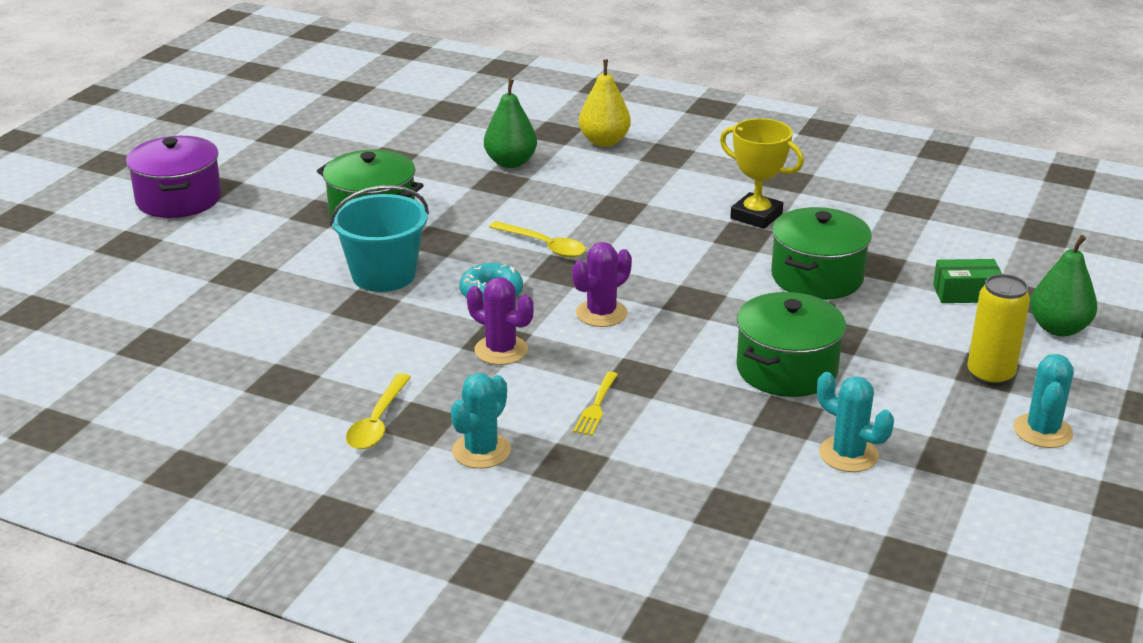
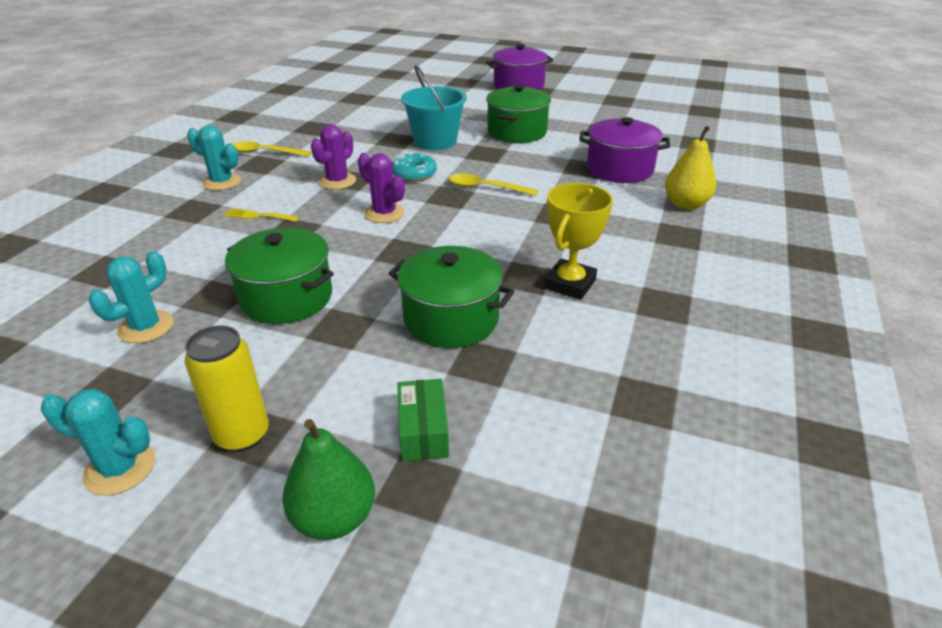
camera: 85 degrees right, 5 degrees up
(510, 163) = (619, 169): green pear -> purple pot
(544, 246) = (485, 188): yellow spoon -> yellow spoon turned 75 degrees clockwise

